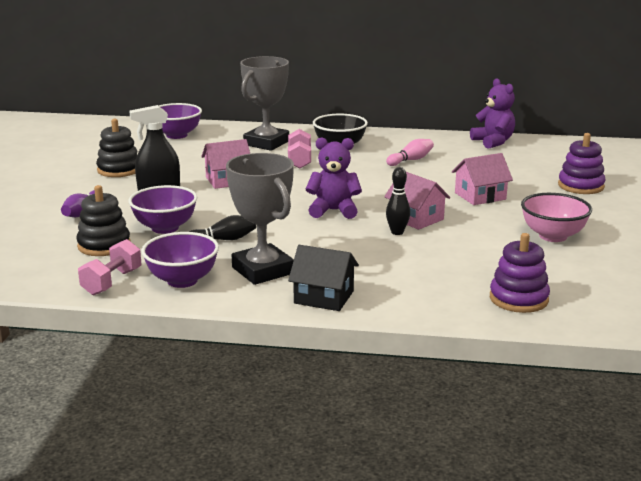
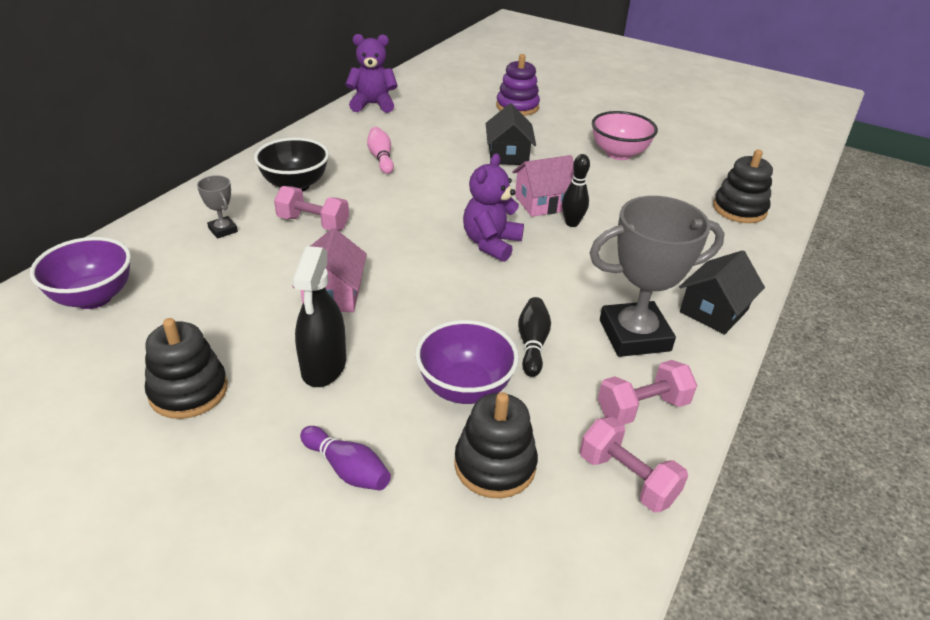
camera: 70 degrees left, 15 degrees up
(182, 280) = (642, 407): purple bowl -> pink dumbbell
(266, 143) = (223, 230): grey trophy -> grey trophy, size x0.45
(480, 196) = (508, 155): pink house -> black house
(518, 299) = (739, 209): purple stacking toy -> black stacking toy

